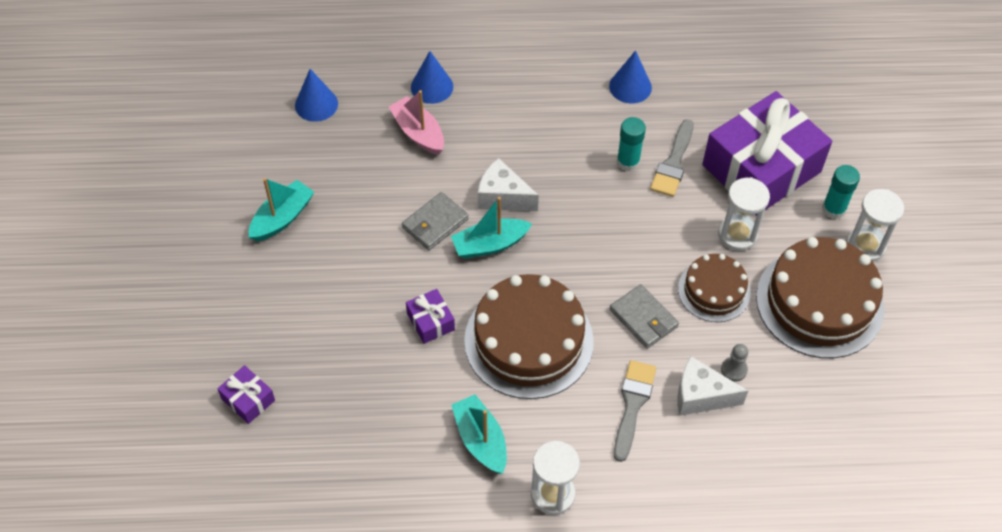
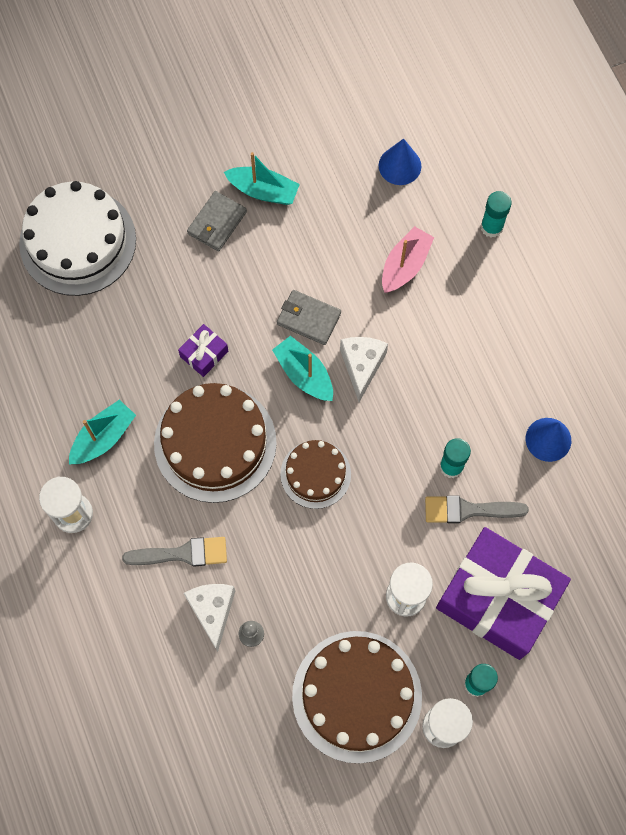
camera: 70 degrees right, 15 degrees up
(248, 399) = (78, 241): purple gift -> white cake
(413, 59) = (491, 227): none -> turquoise glue stick
(432, 87) = (465, 256): blue cone -> none
(643, 318) = (276, 536): grey wallet -> grey wallet (217, 223)
(714, 291) = (331, 591): brown cake -> brown cake (315, 474)

